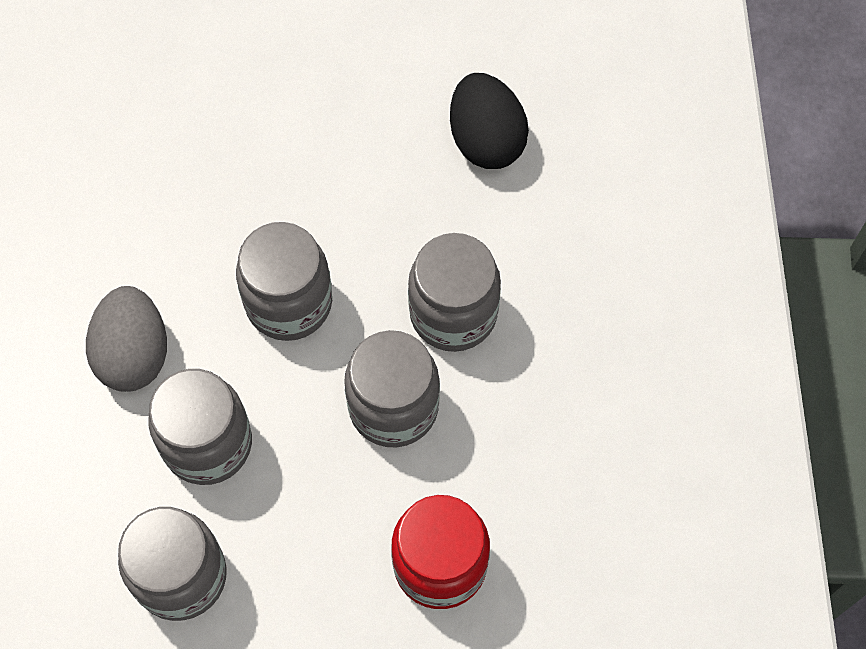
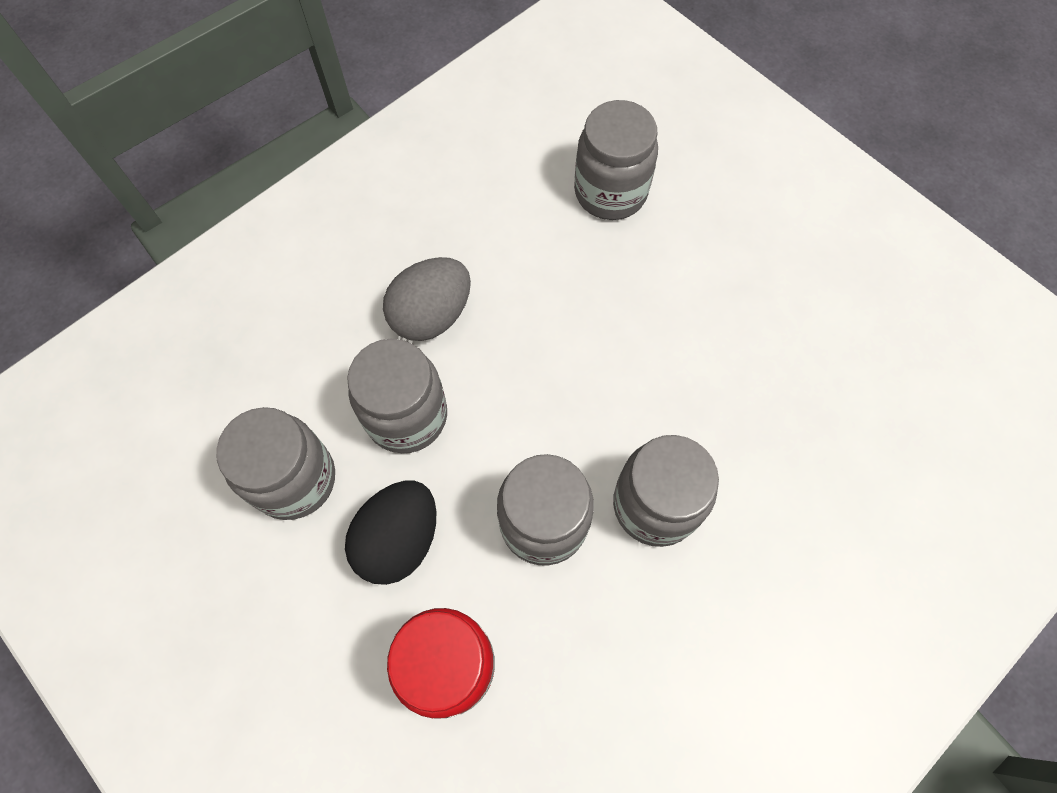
camera: 50 degrees right, 0 degrees up
(289, 303) = (557, 383): grey jar -> grey jar (610, 192)
(486, 139) = (812, 413): black egg -> black egg (399, 539)

